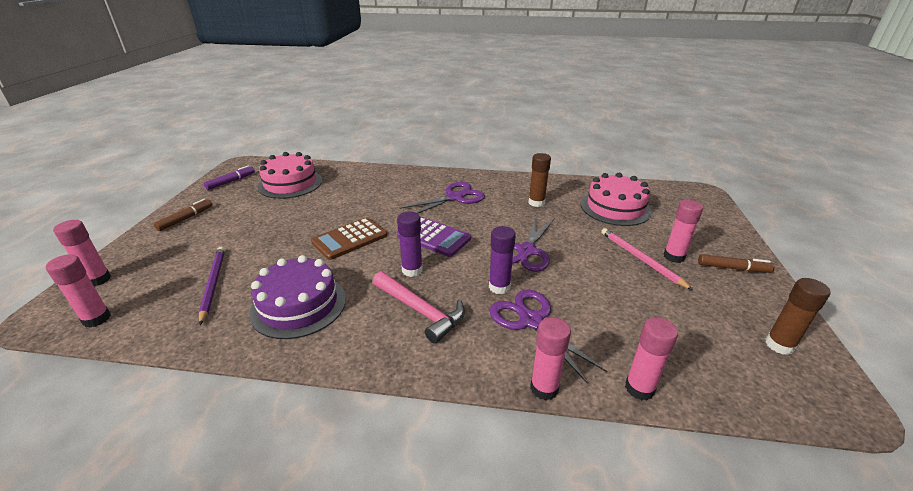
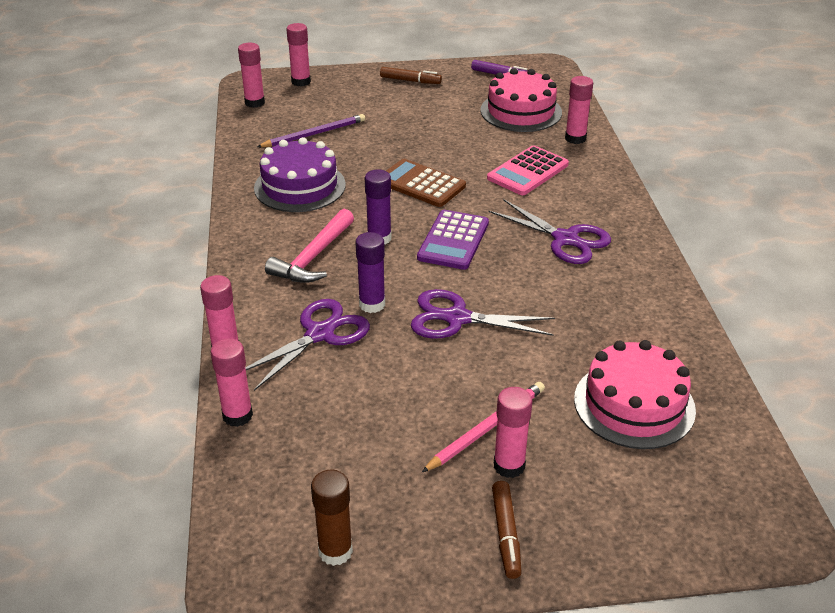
camera: 75 degrees right, 5 degrees up
(344, 173) = (575, 138): none -> pink glue stick
(369, 195) = (527, 171): none -> pink calculator
(536, 203) = (597, 316): brown glue stick -> none

